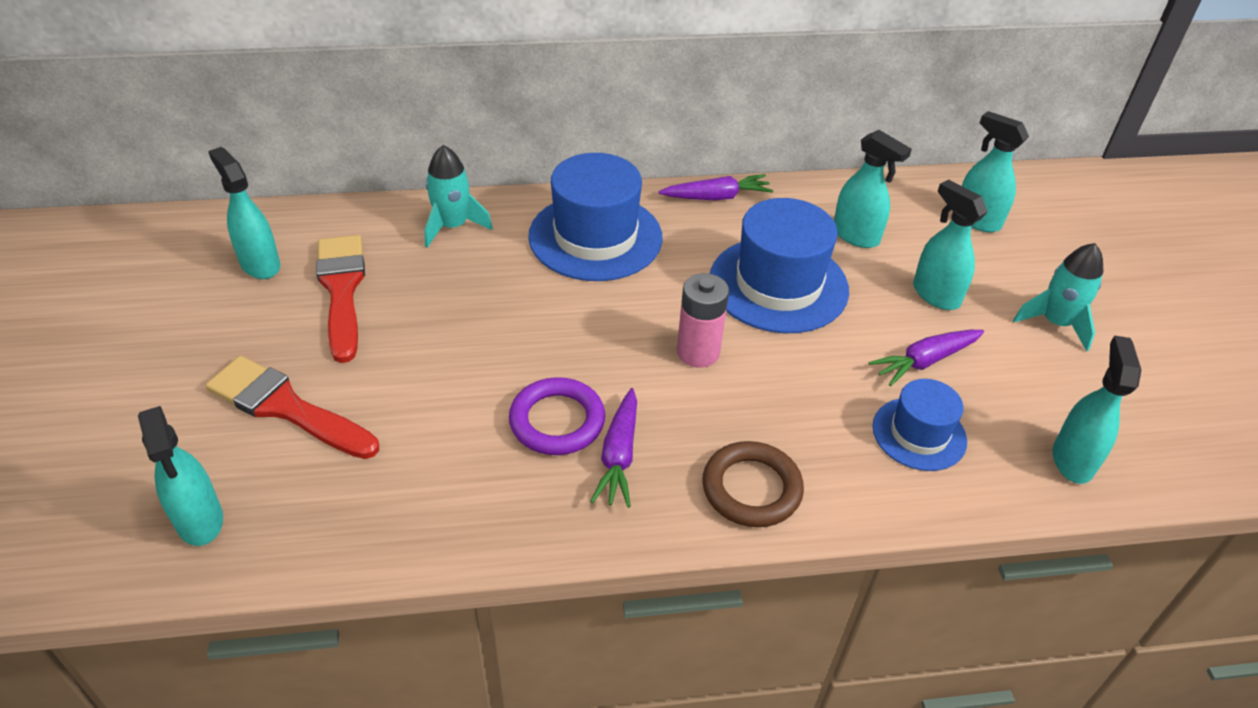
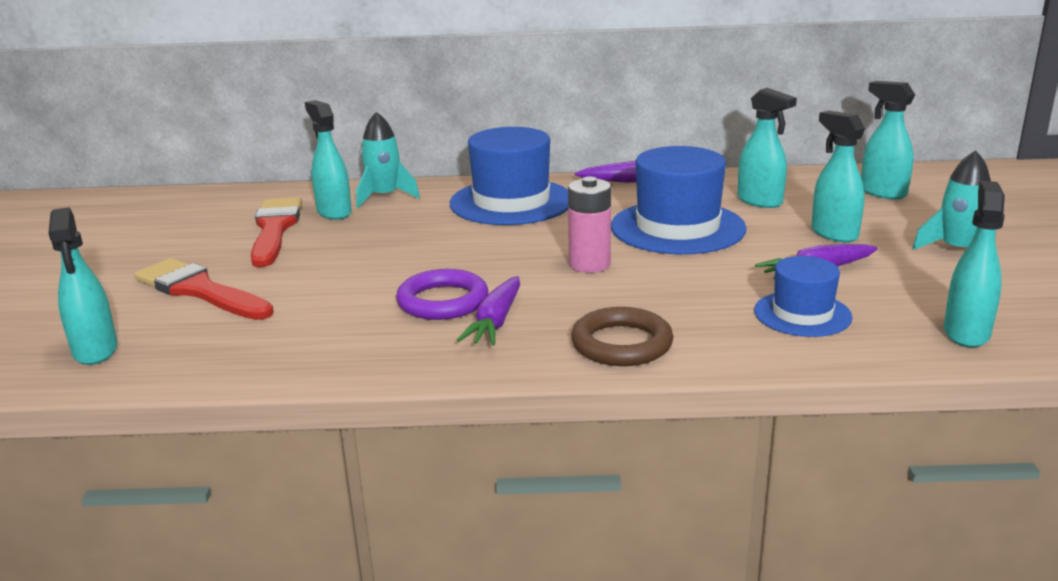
camera: 10 degrees right, 20 degrees down
(260, 264) = (210, 216): turquoise spray bottle -> turquoise spray bottle (334, 212)

